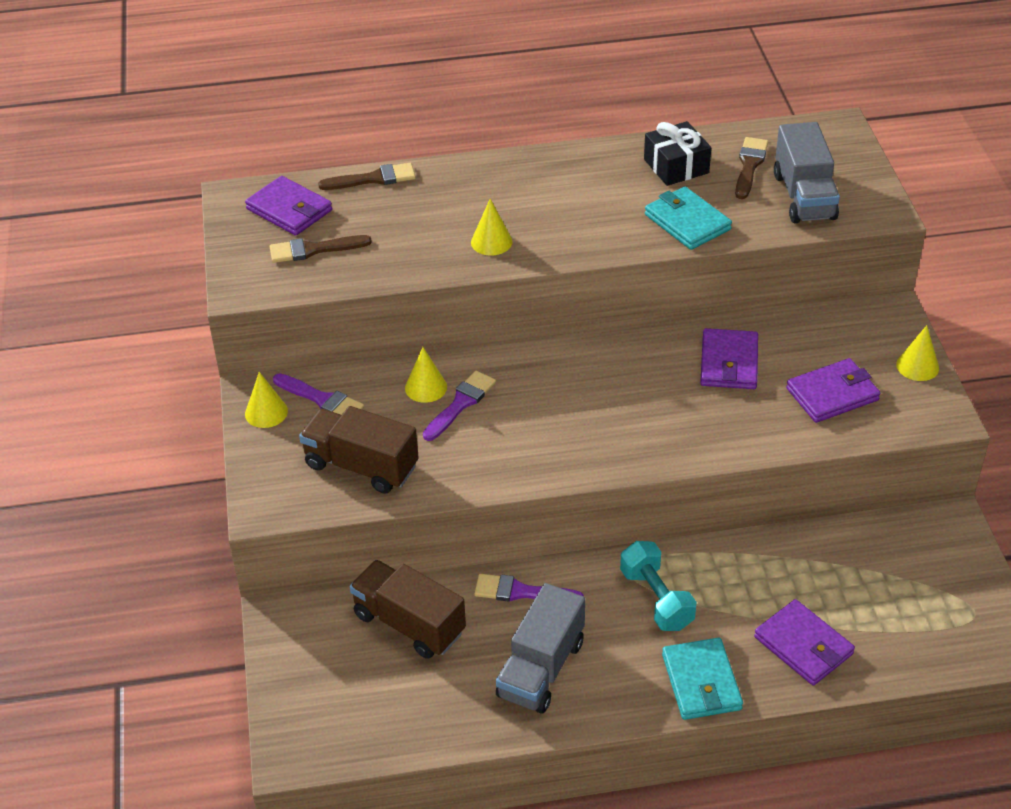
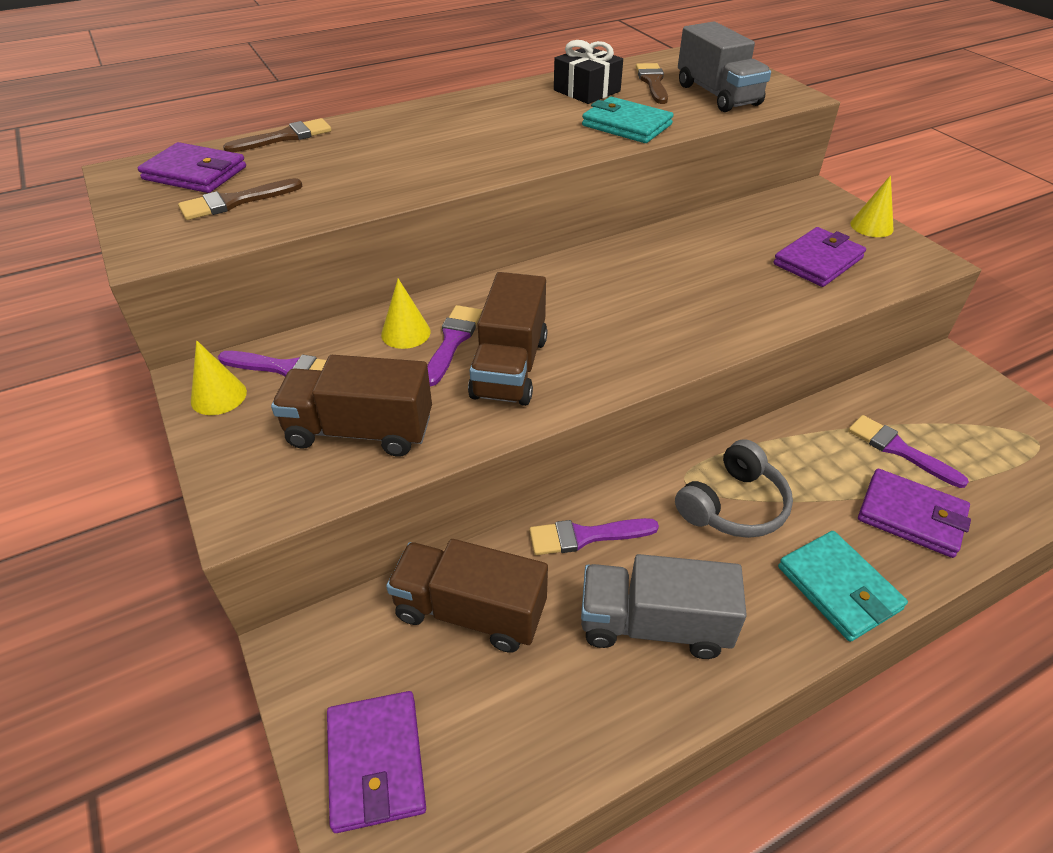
camera: 20 degrees left, 0 degrees up
(491, 242) = (438, 166): yellow cone -> none
(496, 439) = (510, 367): none -> brown truck
(541, 669) = (654, 625): grey truck -> grey truck turned 90 degrees clockwise
(656, 599) = (733, 505): turquoise dumbbell -> grey headphones
(729, 363) = (705, 254): purple wallet -> purple wallet (376, 762)
(836, 589) = (899, 450): none -> purple brush

